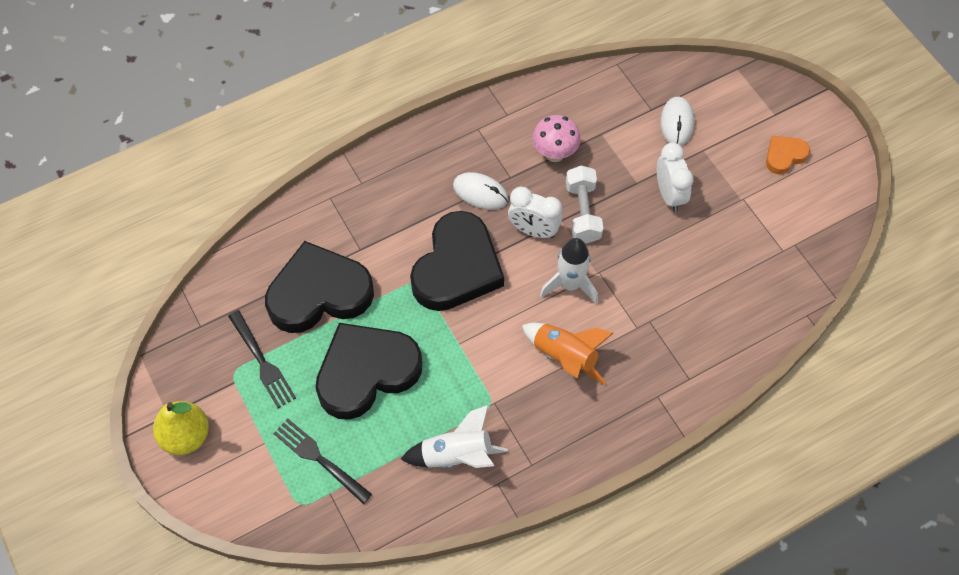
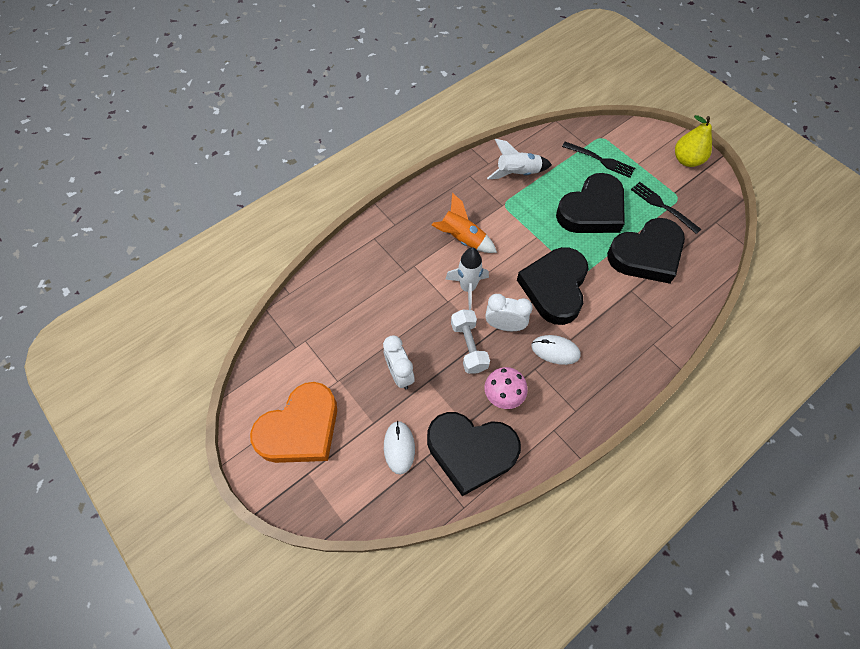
camera: 170 degrees right, 0 degrees up
(601, 108) = (471, 452): none -> black heart
(784, 156) = (300, 429): orange heart -> orange heart, size x2.16

